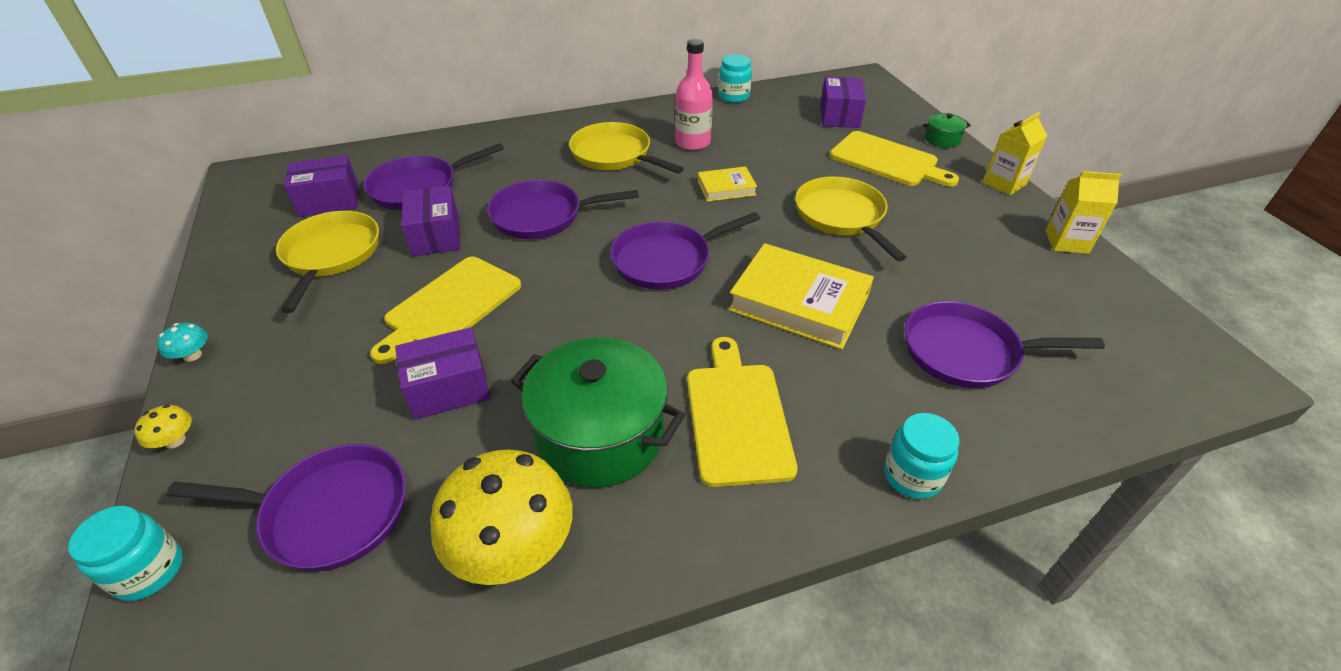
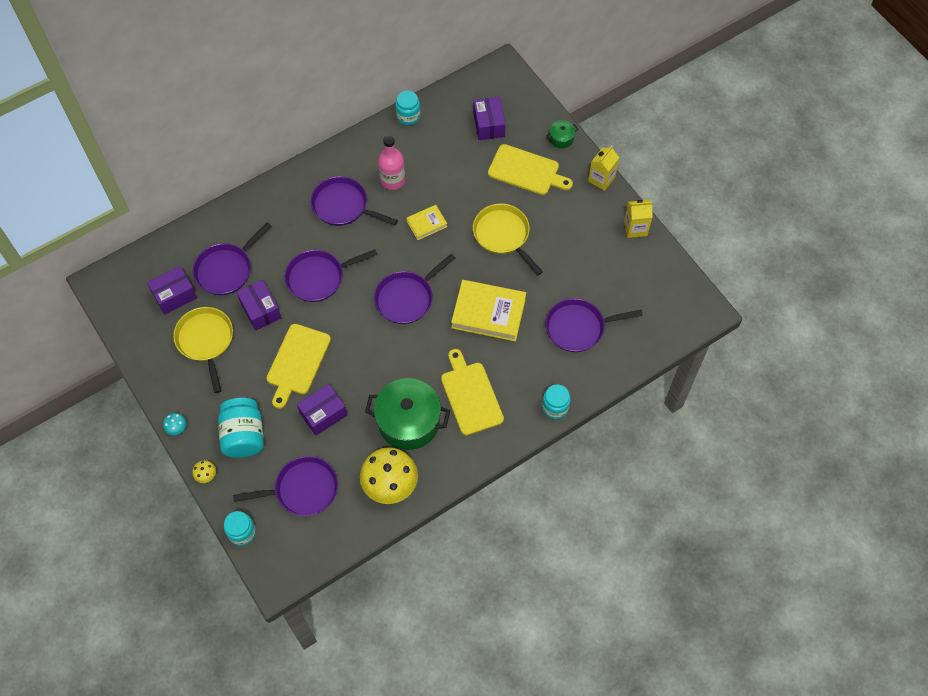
camera: 15 degrees left, 20 degrees up
(290, 391) = (244, 435): none -> turquoise jar
(614, 155) = (343, 206): yellow pan -> purple pan

